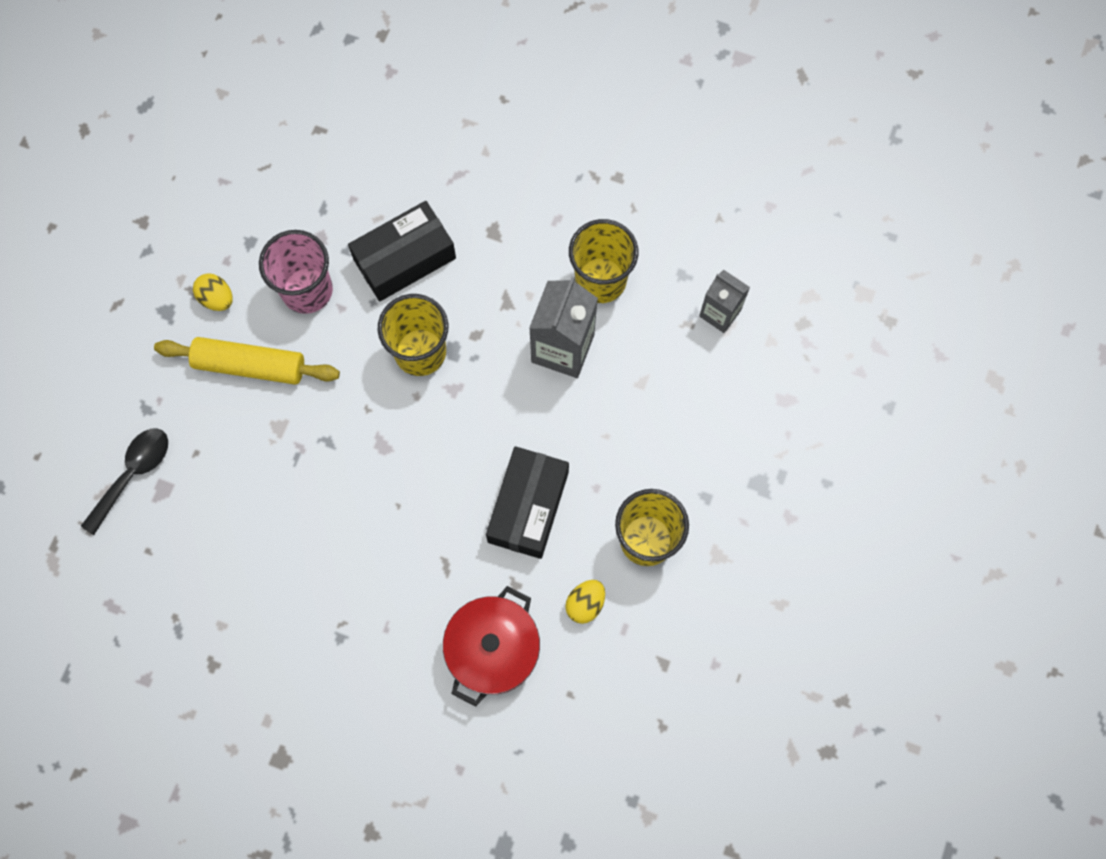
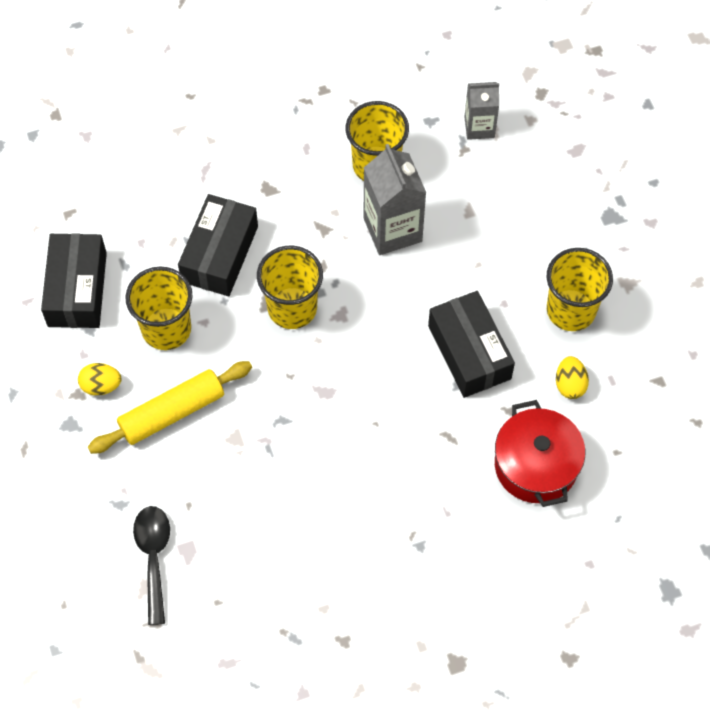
camera: 40 degrees left, 10 degrees down
(269, 201) = (77, 289): none -> black box
(307, 290) = (166, 329): pink cup -> yellow cup

